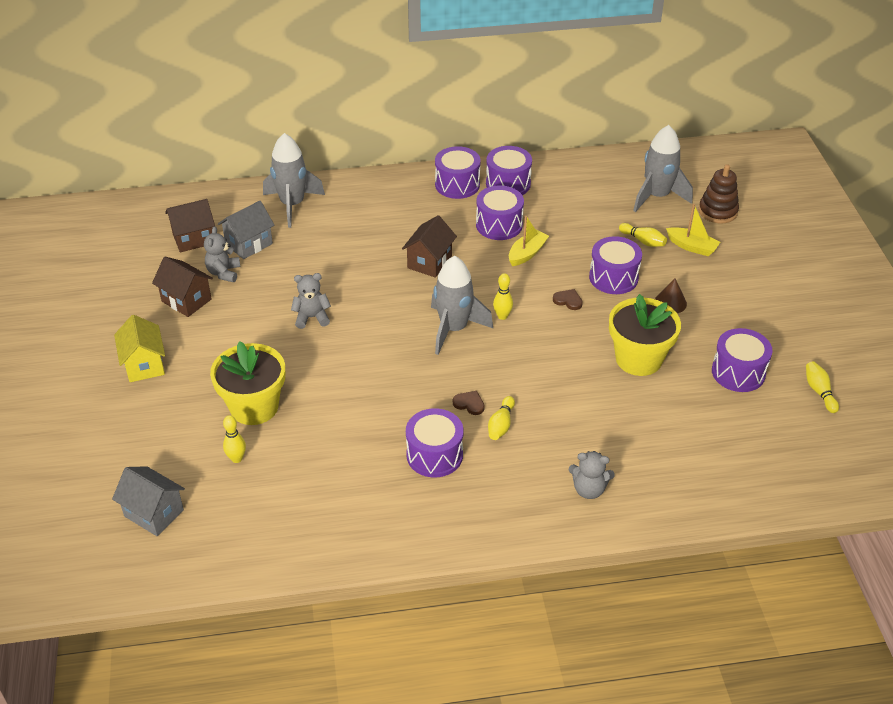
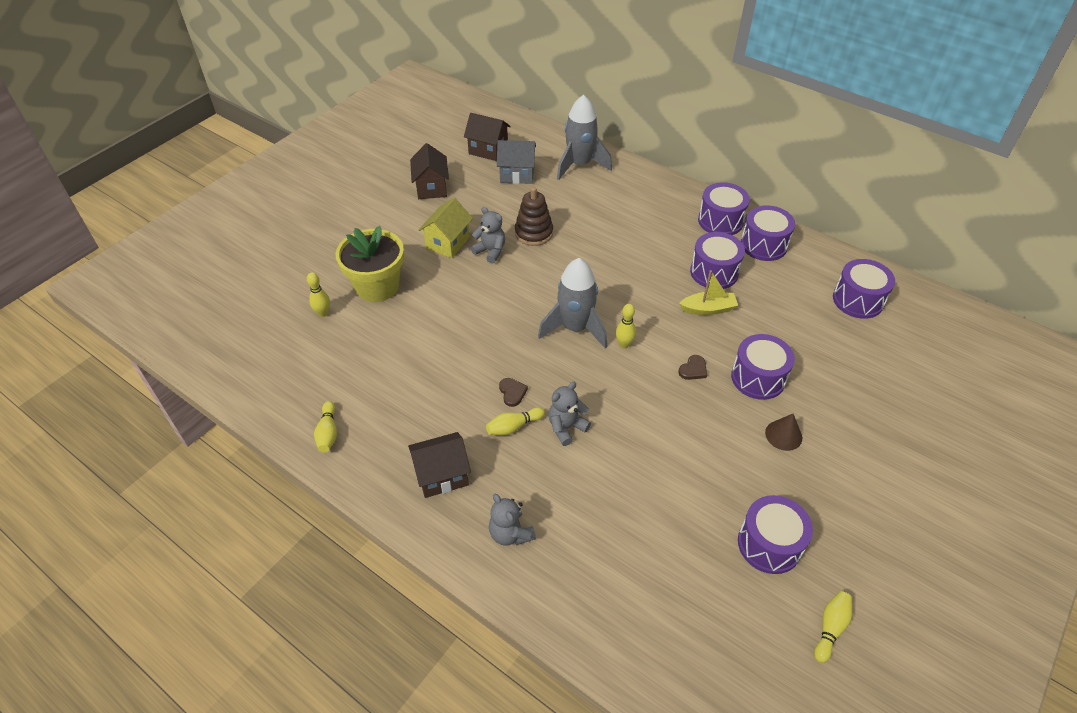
camera: 45 degrees right, 5 degrees up
(144, 365) = (355, 213): yellow house -> yellow house (448, 243)
(154, 513) = (237, 312): grey house -> none
(224, 273) = (476, 184): grey teddy bear -> grey teddy bear (566, 427)
(429, 262) = (622, 266): brown house -> brown house (442, 475)
(434, 455) = (439, 411): purple drum -> purple drum (858, 300)
(568, 301) = (693, 369): brown heart -> brown heart turned 60 degrees clockwise
(638, 359) = (691, 461): yellow flower pot -> none
(643, 241) = (826, 365): yellow bowling pin -> yellow bowling pin (328, 433)
(657, 196) = (890, 336): grey rocket -> none
(692, 247) = (868, 401): yellow boat -> none
(717, 211) = (937, 387): brown stacking toy -> brown stacking toy (533, 233)

